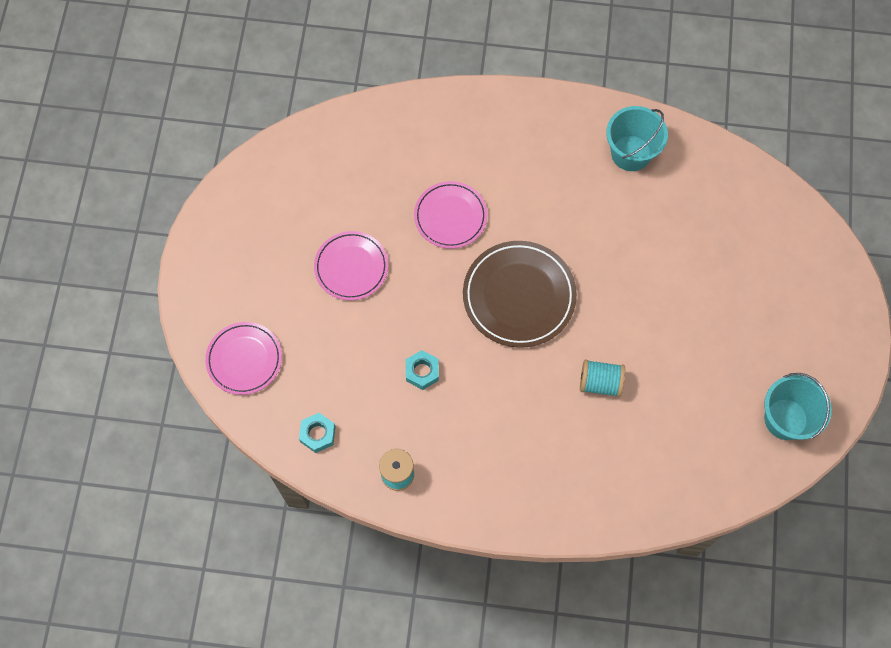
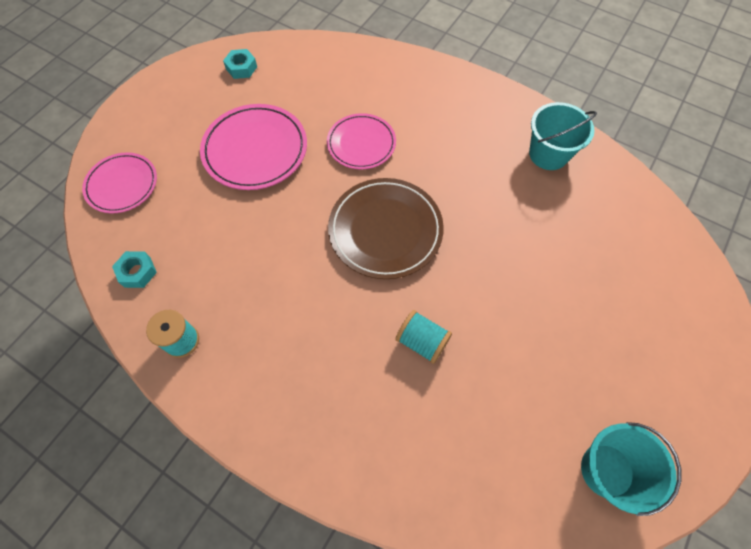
camera: 25 degrees right, 5 degrees down
(351, 267) = (255, 150): pink plate -> pink plate, size x1.51
(422, 372) = (261, 258): turquoise nut -> turquoise nut (241, 68)

